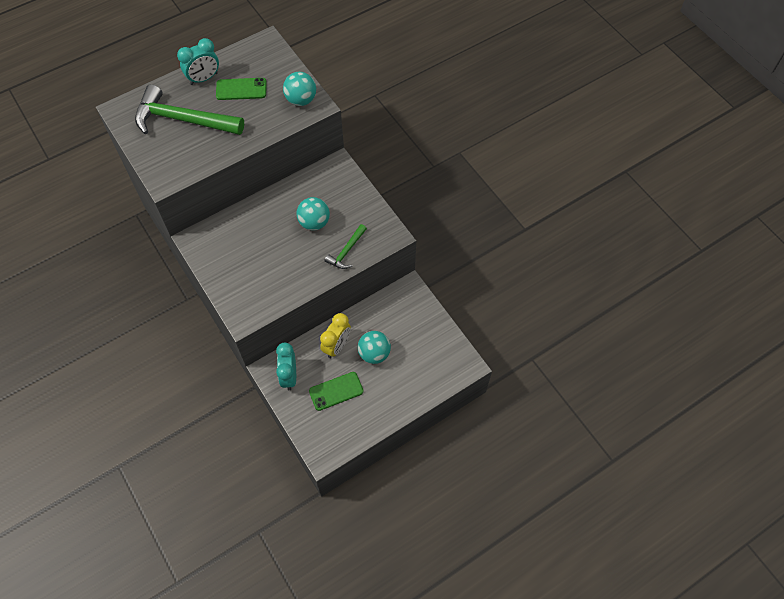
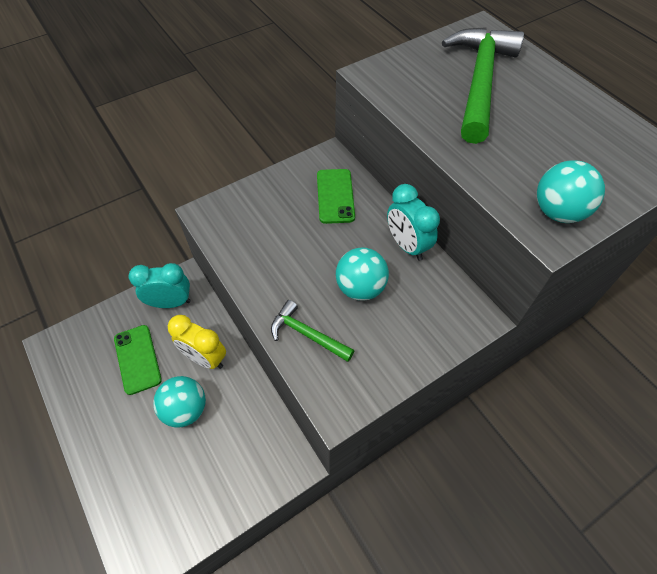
camera: 90 degrees right, 5 degrees down
(204, 78) = (563, 96): turquoise clock -> turquoise clock (407, 245)
(241, 89) = (556, 137): green phone -> green phone (335, 196)

